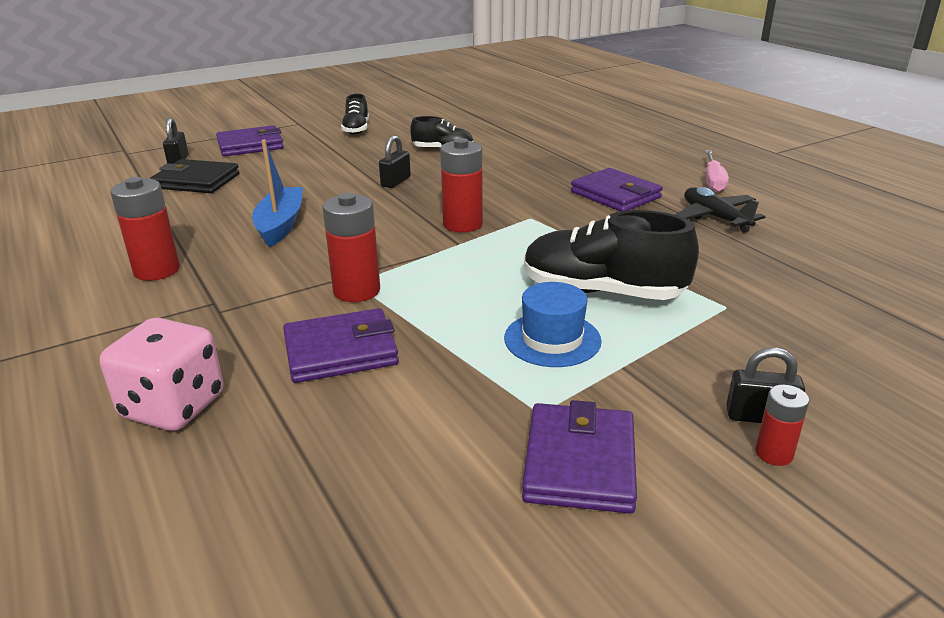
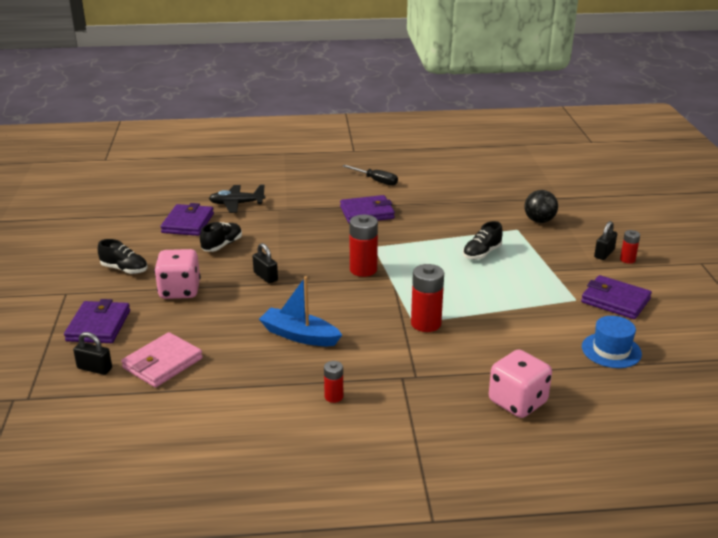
camera: 65 degrees left, 0 degrees up
(157, 270) = (334, 396): red battery -> red battery, size x0.55
(197, 181) = (162, 363): black wallet -> pink wallet
(334, 156) = (180, 291): none -> pink dice
(341, 351) = (492, 341): purple wallet -> purple wallet (188, 223)
(552, 339) = (518, 279): blue hat -> blue hat (611, 350)
(602, 292) = (482, 253): black shoe -> black shoe, size x0.57
(713, 181) = (376, 181): pink screwdriver -> black screwdriver
(715, 218) = (423, 198): black plane -> black plane (236, 204)
(789, 321) = (539, 221): none -> black ball

